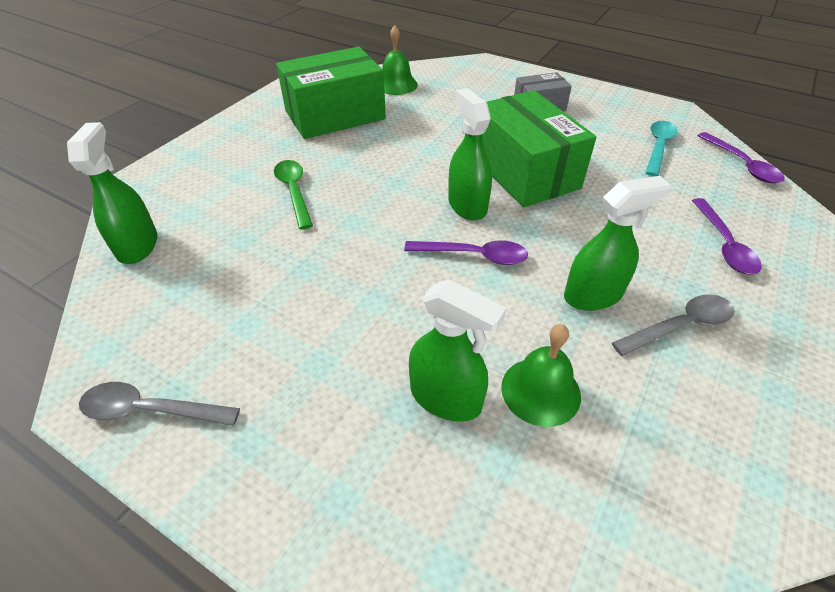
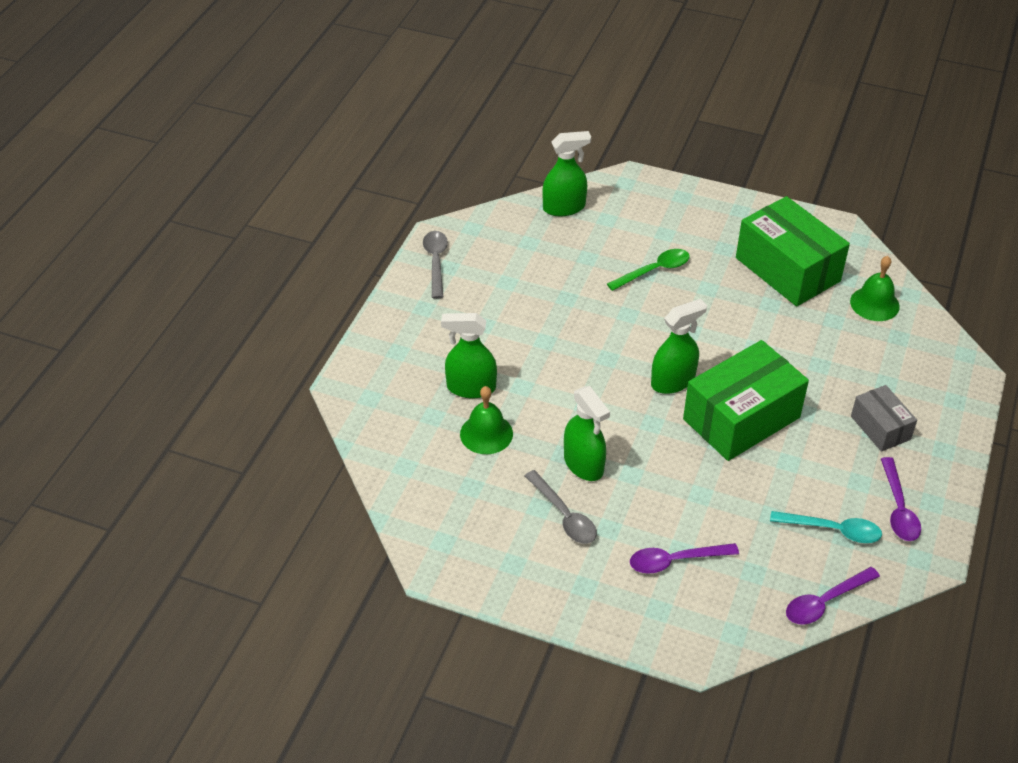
camera: 80 degrees right, 0 degrees up
(446, 398) = (471, 387): green spray bottle -> green spray bottle turned 75 degrees clockwise
(474, 256) = (608, 391): purple spoon -> purple spoon (898, 509)

